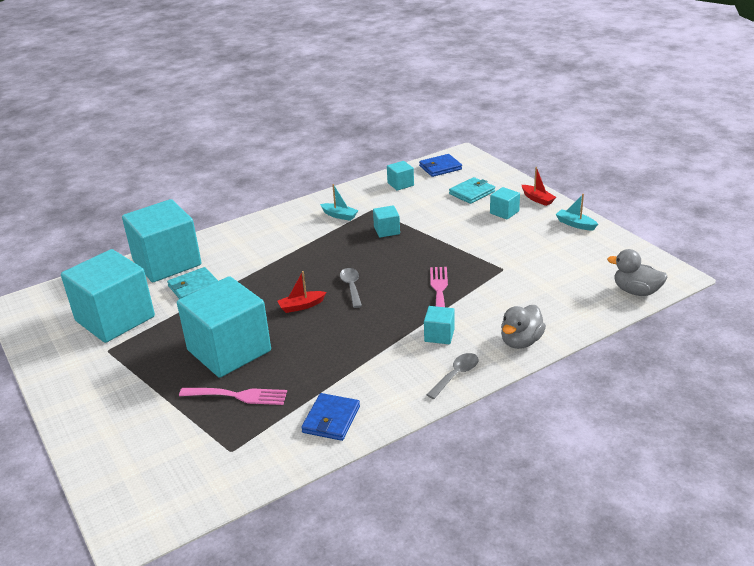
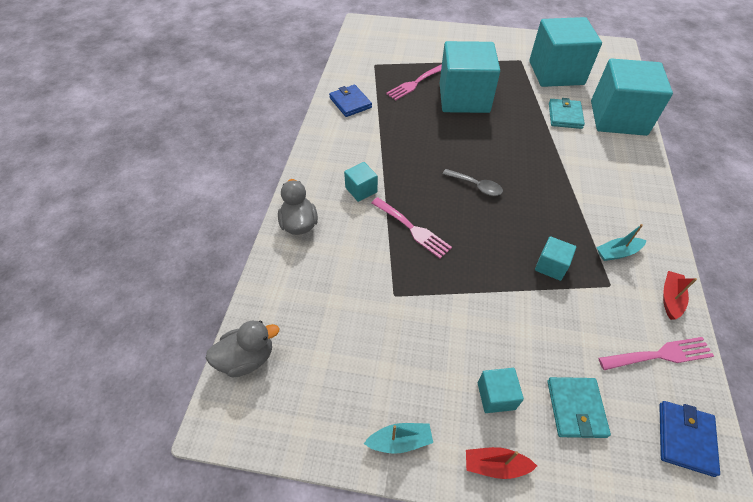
camera: 130 degrees right, 20 degrees up
(301, 306) = (479, 149): red boat -> red boat (670, 298)
(400, 184) = (660, 355): turquoise cube -> pink fork
(456, 375) = (315, 169): grey spoon -> none

